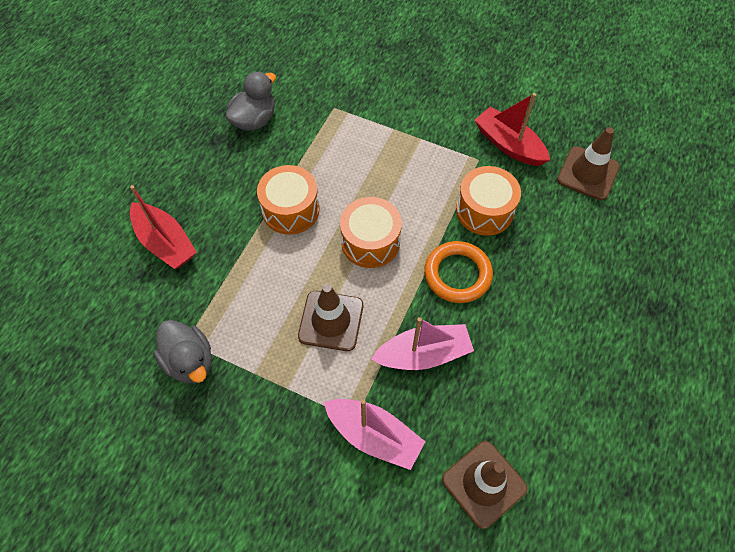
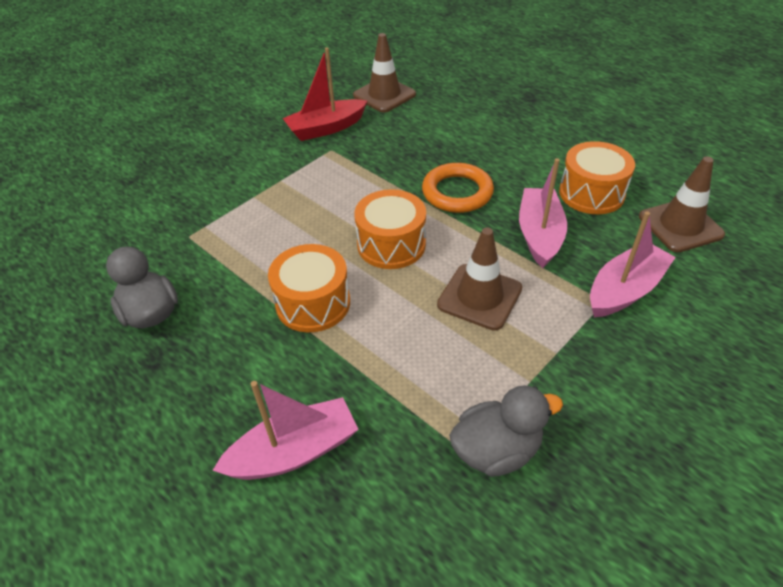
camera: 70 degrees left, 15 degrees down
(165, 242) = (294, 452): red boat -> pink boat
(484, 211) = (393, 159): orange drum -> orange drum (591, 193)

